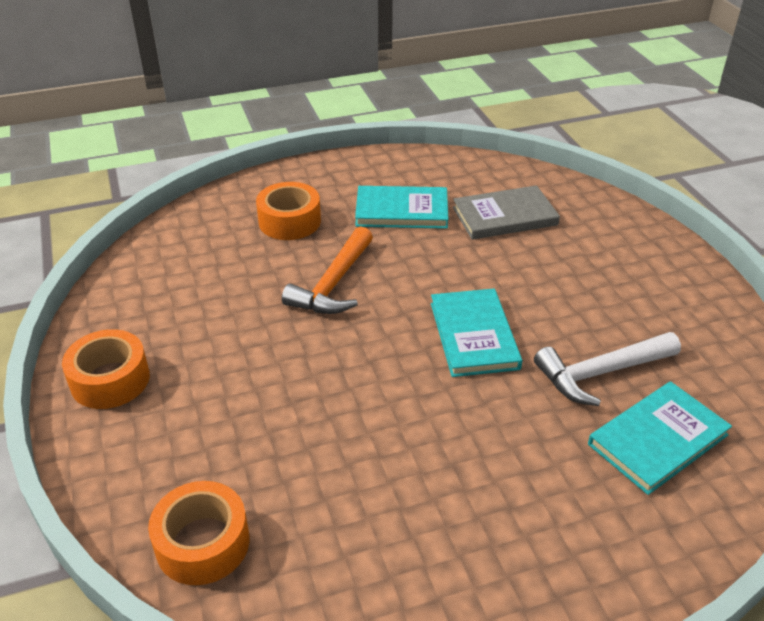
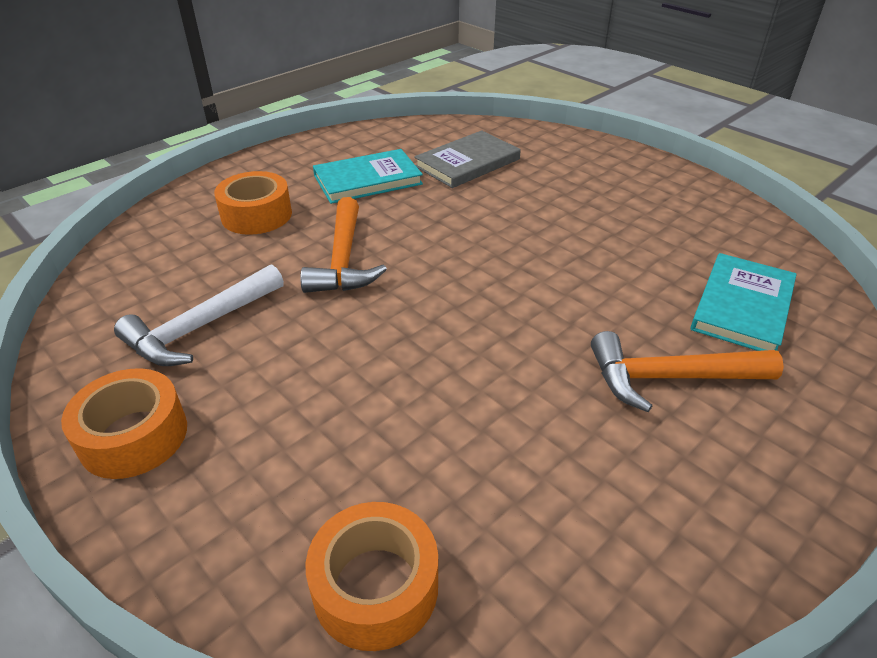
camera: 25 degrees left, 0 degrees up
(474, 335) = (516, 267): turquoise book -> none
(532, 479) = (669, 378): none -> orange hammer
(601, 373) = (651, 266): white hammer -> white hammer (200, 327)

